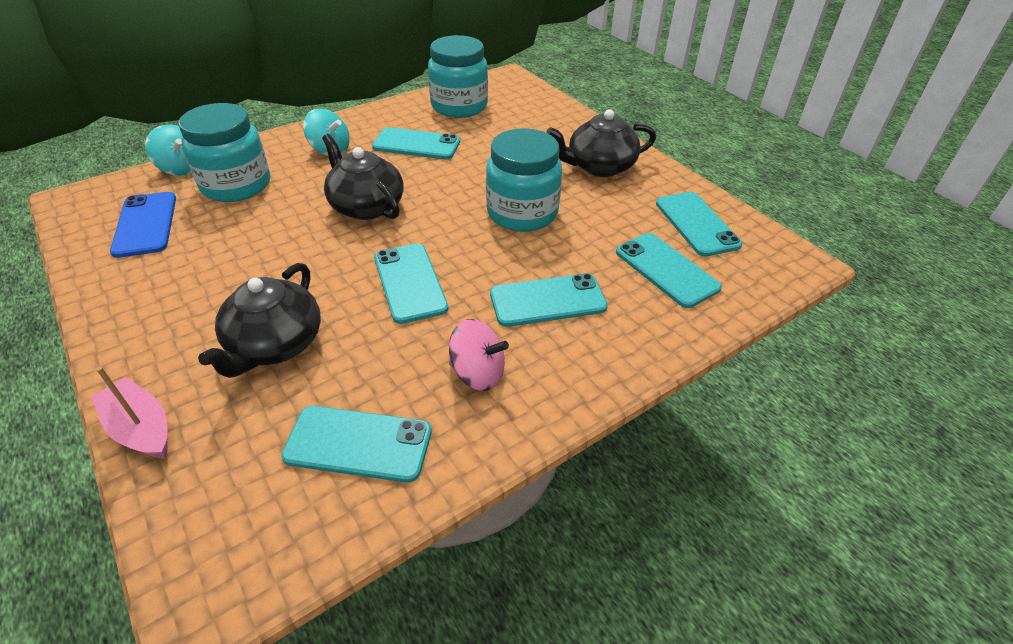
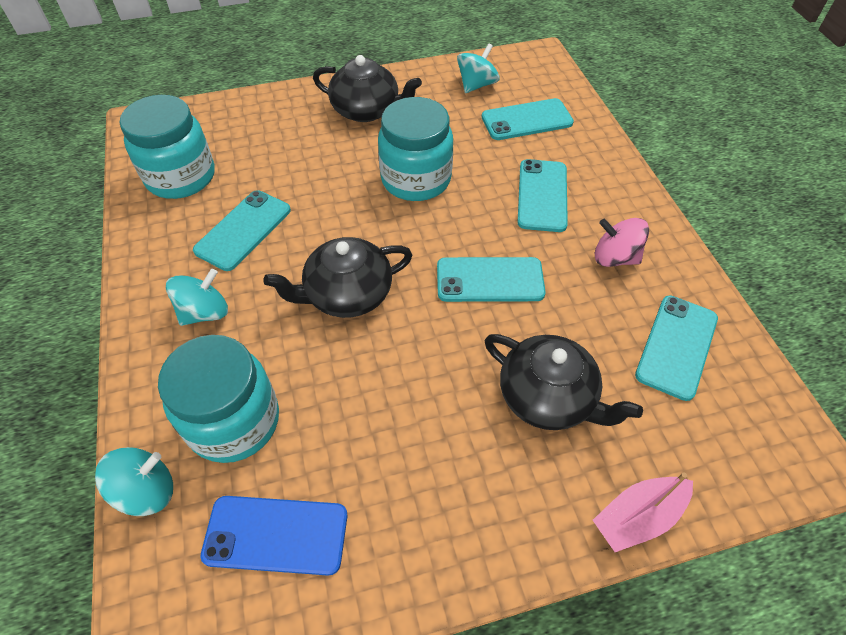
camera: 70 degrees left, 10 degrees up
(477, 373) = (615, 258): pink spinning top -> pink spinning top turned 105 degrees counterclockwise
(599, 167) = (367, 110): black teapot -> black teapot turned 75 degrees counterclockwise
(696, 224) = (476, 85): turquoise phone -> turquoise spinning top

